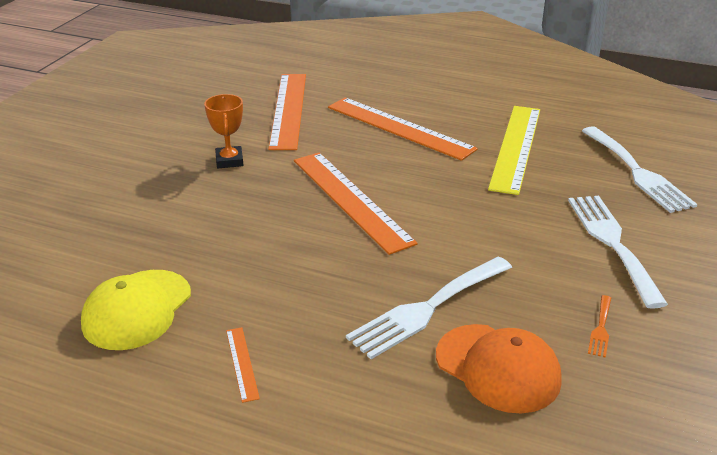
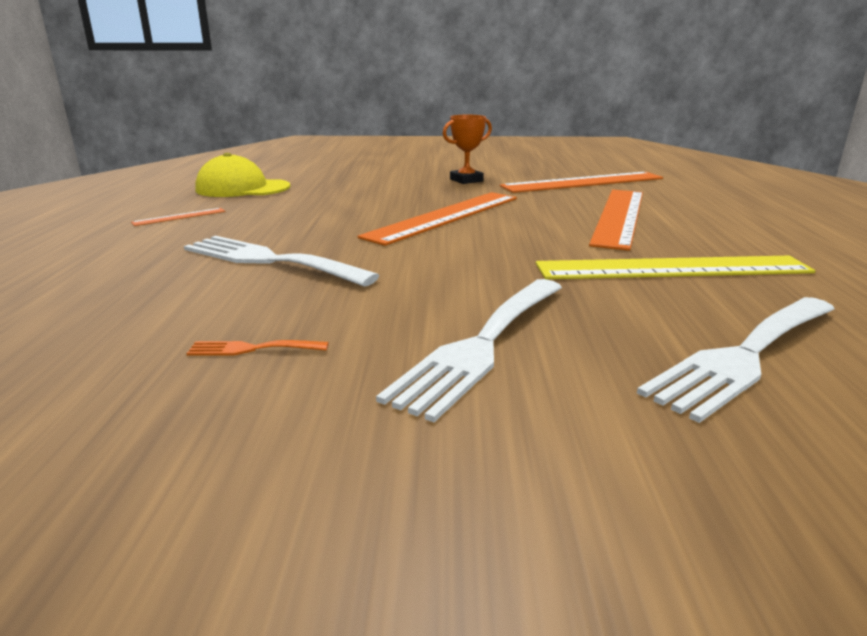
camera: 70 degrees right, 10 degrees down
(498, 368) = (167, 298): orange cap -> none
(612, 243) = (481, 345): white fork -> white fork turned 150 degrees clockwise

